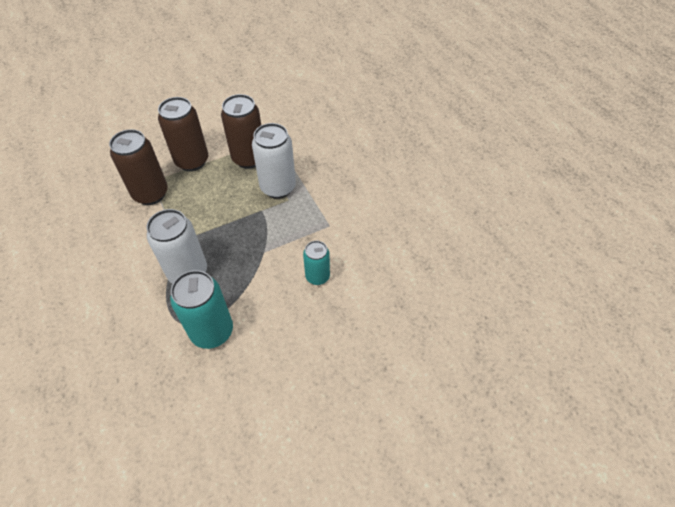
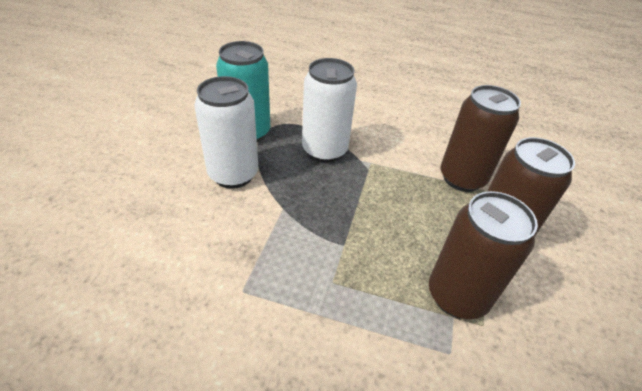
camera: 130 degrees right, 10 degrees down
(278, 187) = (366, 287): white can -> white can (233, 174)
(317, 276) = (197, 225): turquoise can -> none

